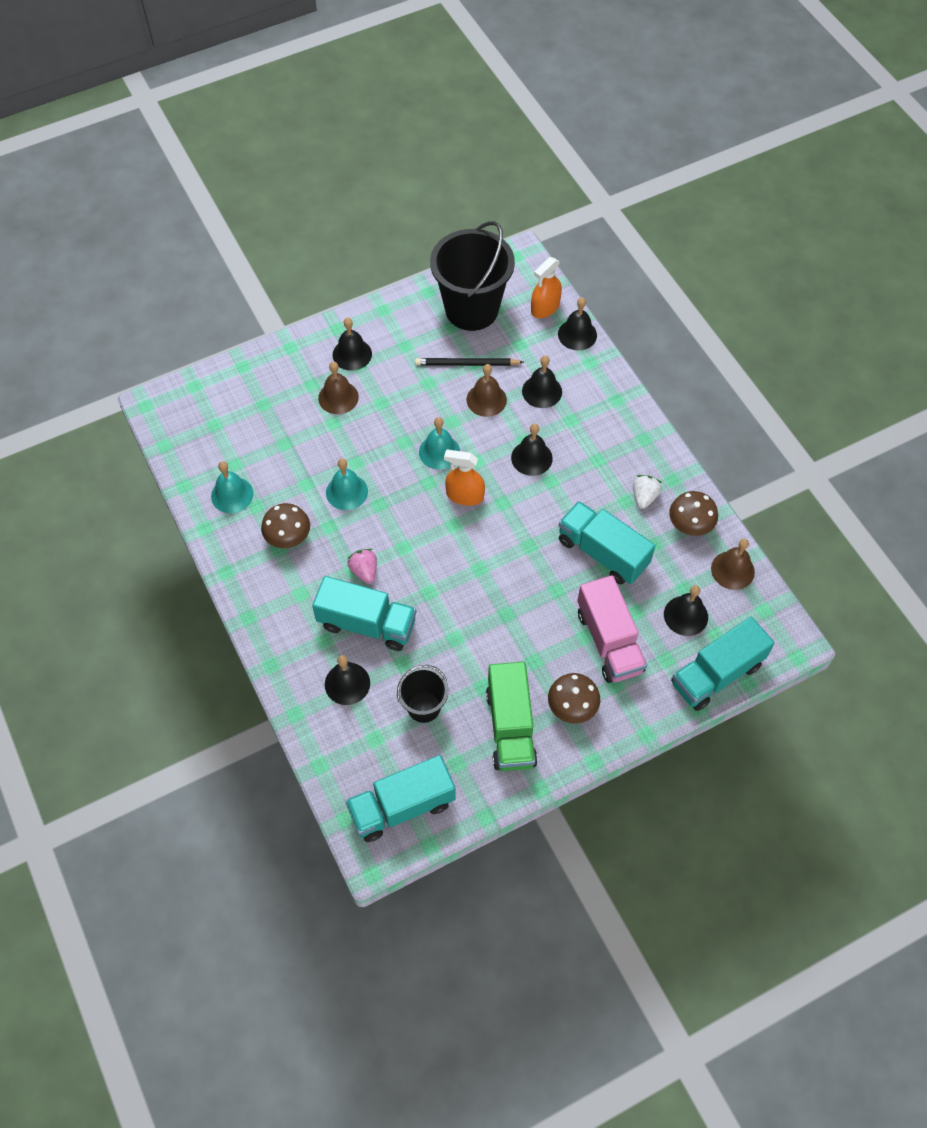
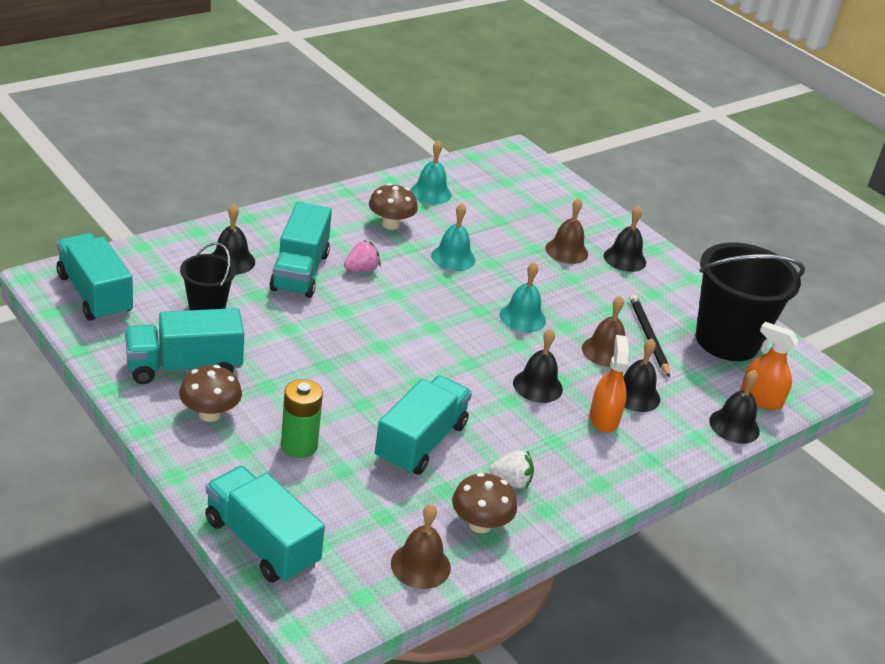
camera: 75 degrees right, 25 degrees down
(465, 495) = (471, 335): orange spray bottle -> orange spray bottle (604, 418)
(510, 727) = (184, 367): green truck -> turquoise truck
(609, 641) = (299, 446): pink truck -> green battery
(685, 615) = (344, 516): black bell -> none

